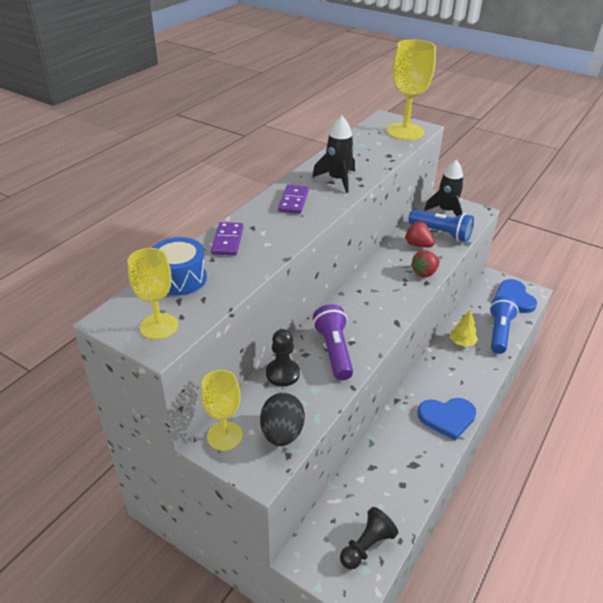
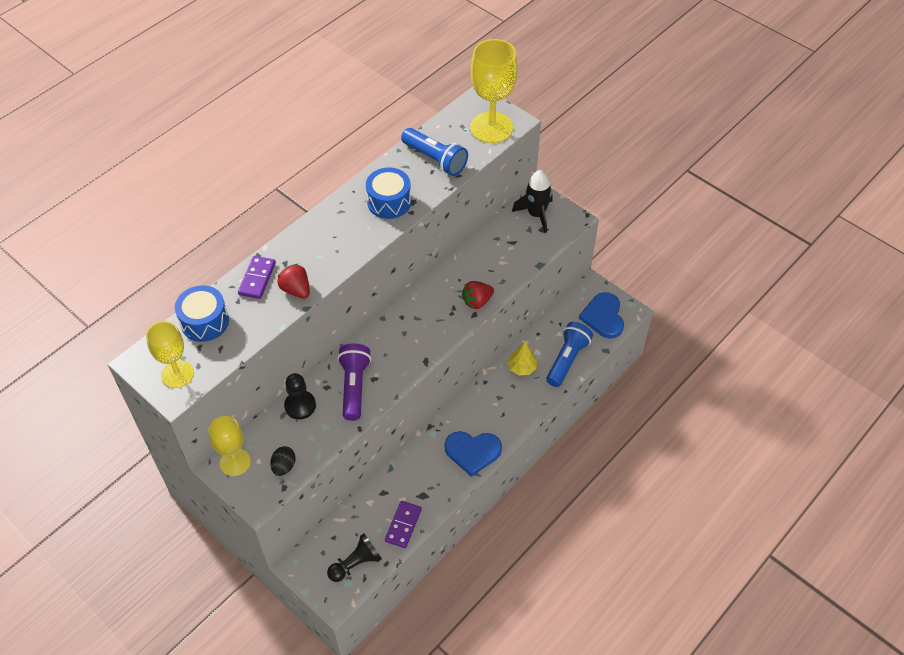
camera: 10 degrees right, 15 degrees up
(282, 433) = (284, 466): black egg -> black egg, size x0.62
(293, 201) = (334, 230): purple domino -> purple domino (403, 525)
(337, 180) = (389, 202): black rocket -> blue drum
(418, 245) = (485, 262): red strawberry -> red strawberry (296, 290)
(441, 233) = (517, 248): blue flashlight -> blue flashlight (435, 159)

